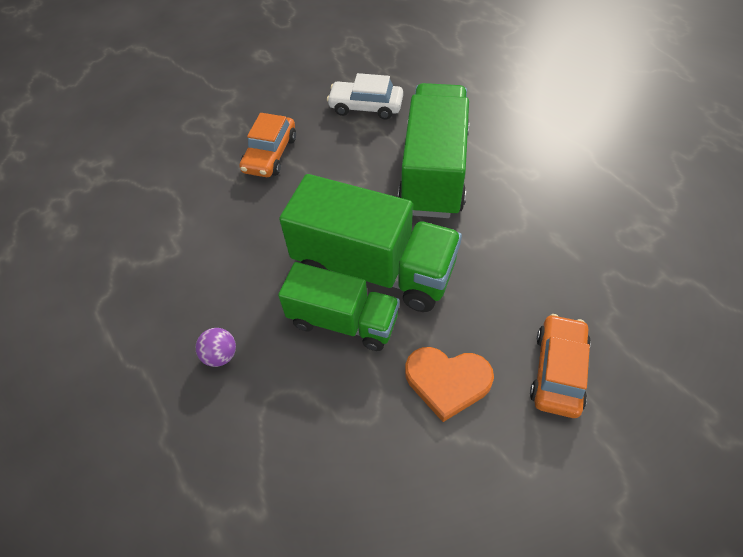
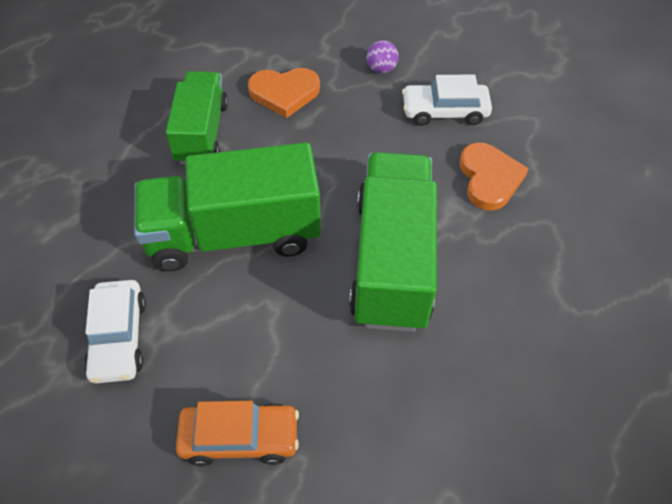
camera: 110 degrees left, 0 degrees up
(221, 355) = (556, 373): purple ball -> purple ball (381, 69)
(343, 321) = (466, 271): green truck -> green truck (202, 133)
(558, 371) = (444, 111): orange car -> white car
(601, 230) = (284, 93): none -> orange heart

